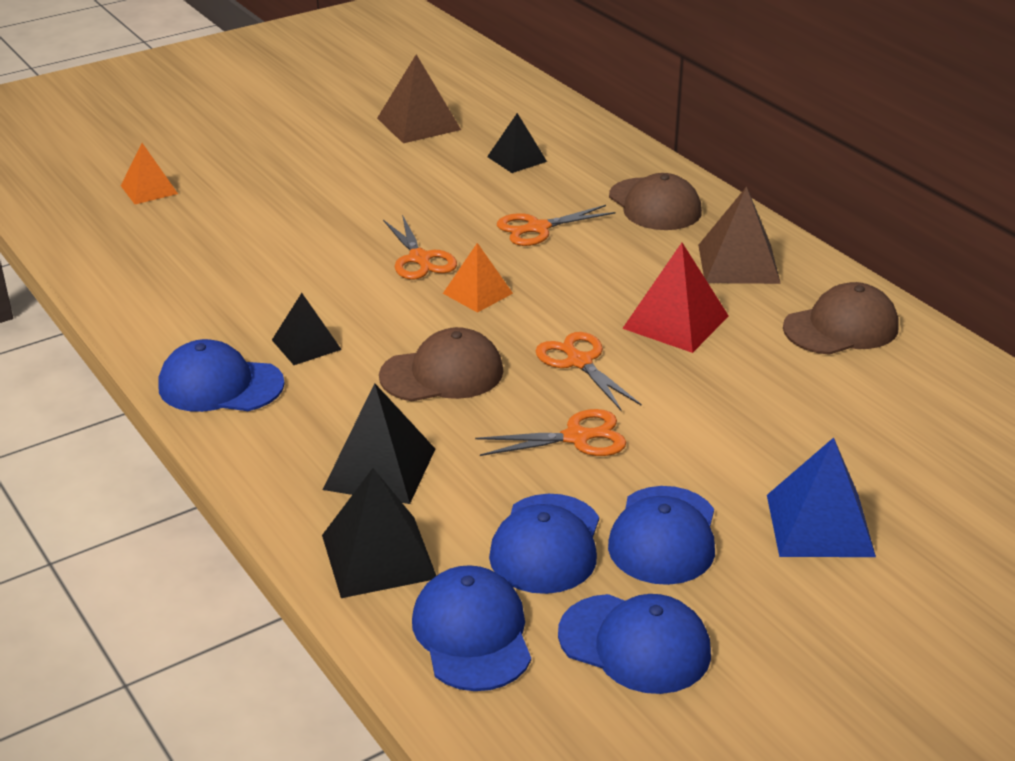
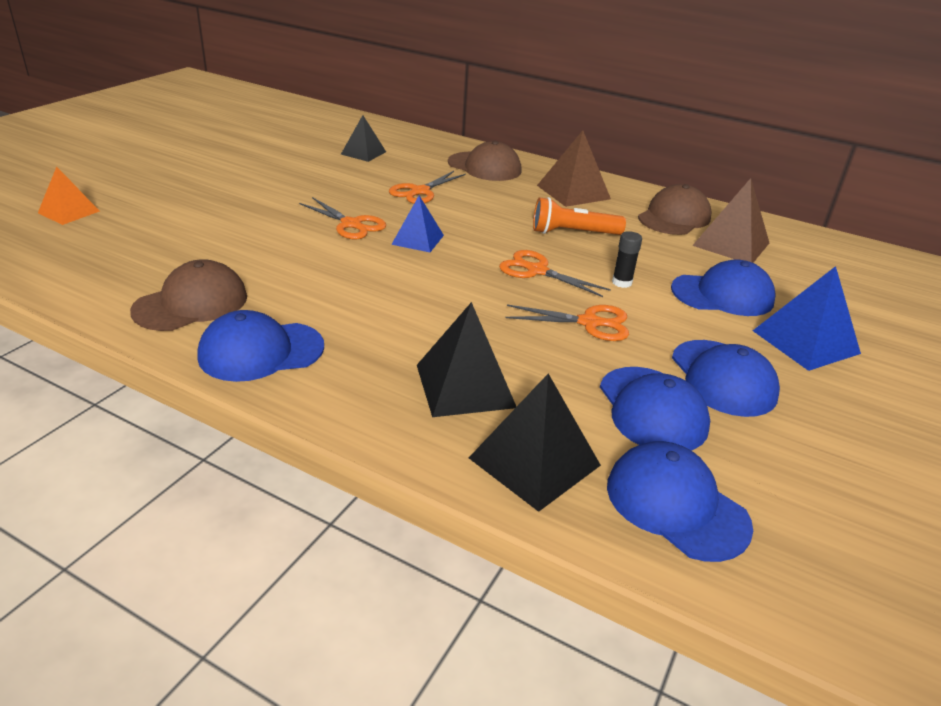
camera: 30 degrees left, 0 degrees up
(306, 344) = (313, 302): black pyramid -> none
(418, 124) = (270, 141): brown pyramid -> brown pyramid (731, 244)
(442, 374) = (445, 300): brown cap -> brown cap (191, 303)
(478, 293) = (418, 239): orange pyramid -> blue pyramid
(577, 437) = (590, 323): orange scissors -> orange scissors turned 45 degrees clockwise
(635, 644) = (797, 469): blue cap -> blue cap (722, 295)
(668, 399) = (622, 282): none -> black glue stick
(676, 322) = (573, 233): red pyramid -> orange flashlight

